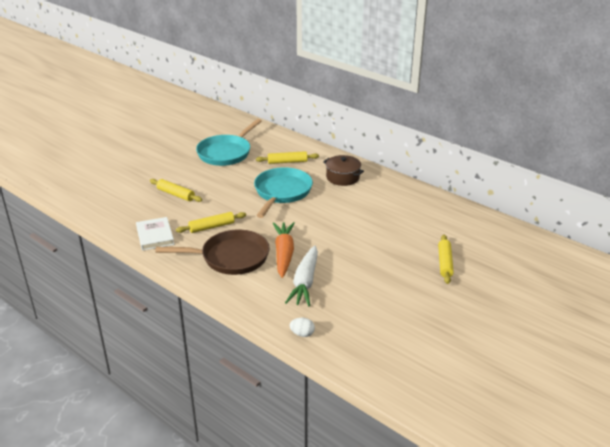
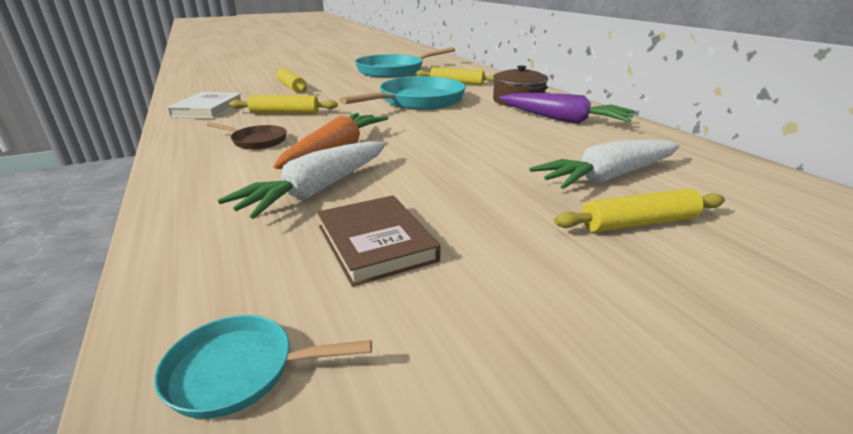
camera: 25 degrees right, 5 degrees down
(230, 257) = (256, 141): brown pan -> brown pan, size x0.48
(302, 334) = (185, 270): white egg -> none
(357, 301) = (376, 243): none -> brown book
(361, 354) = (240, 371): none -> turquoise pan
(380, 193) = (563, 120): none -> purple carrot
(423, 238) = (608, 177): none -> white carrot
(445, 263) = (639, 223): yellow rolling pin -> yellow rolling pin turned 45 degrees clockwise

